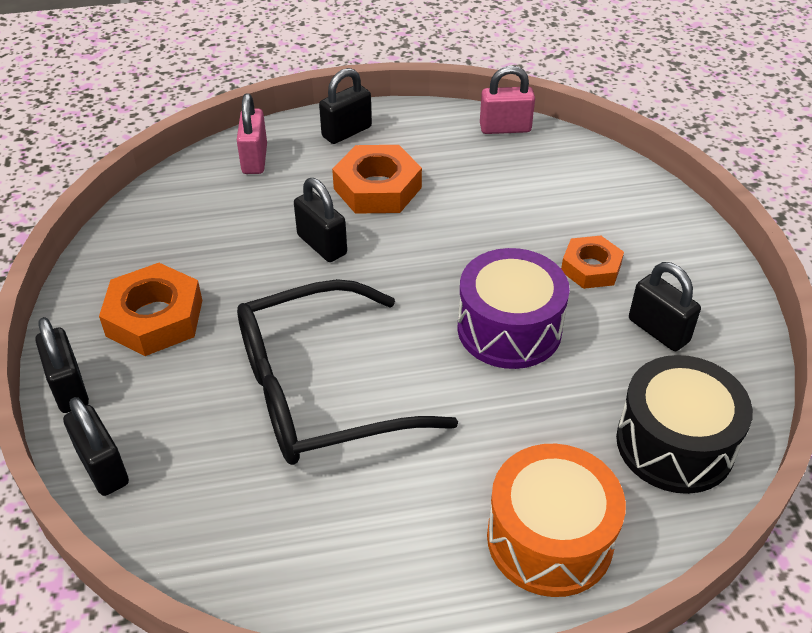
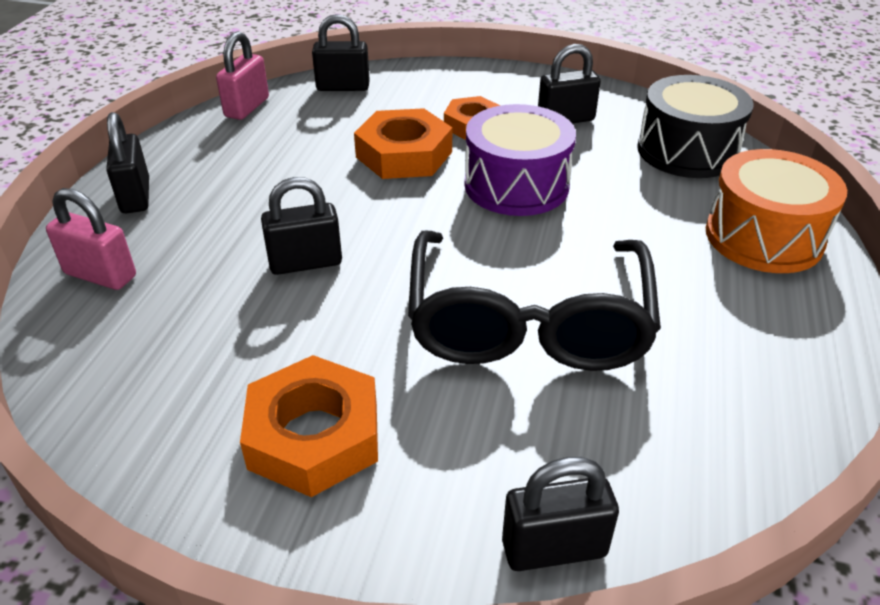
camera: 65 degrees left, 5 degrees down
(69, 388) = (386, 561): black padlock -> black padlock (343, 87)
(377, 188) = (252, 202): orange nut -> orange nut (404, 154)

